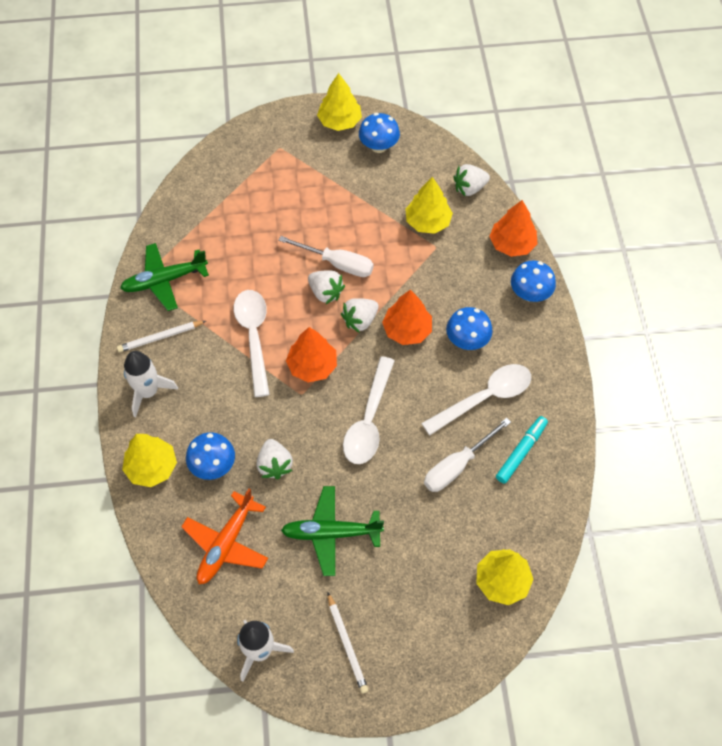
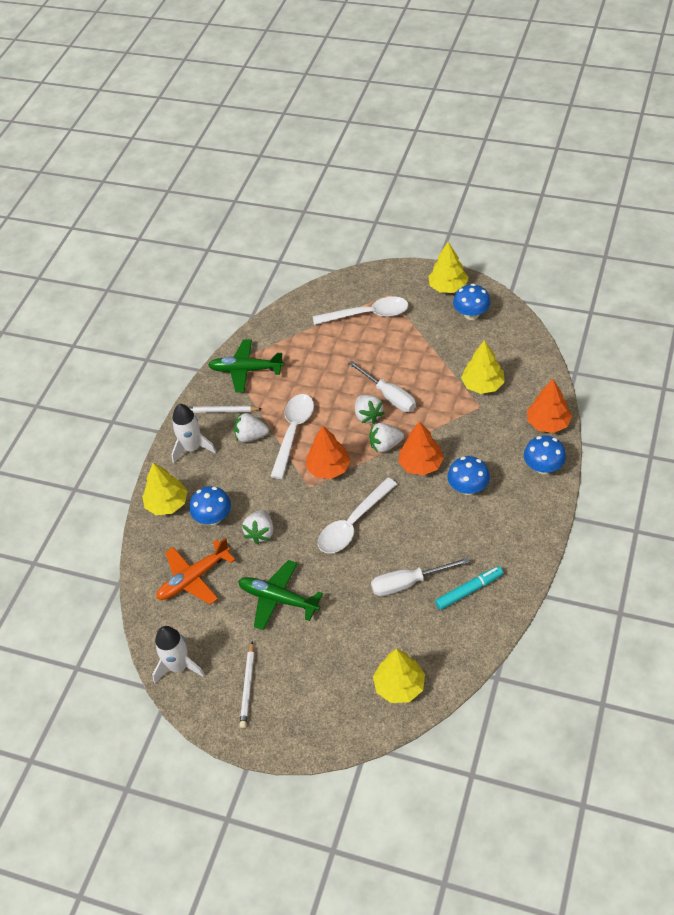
camera: 30 degrees right, 10 degrees down
(469, 188) = (533, 368): white strawberry -> white strawberry (251, 436)
(484, 398) = (459, 538): white spoon -> white spoon (368, 314)

